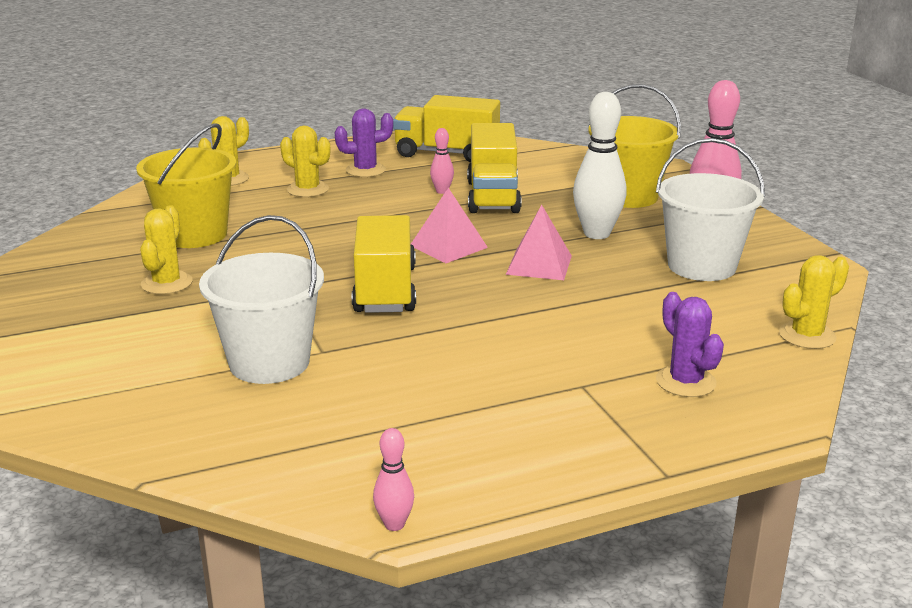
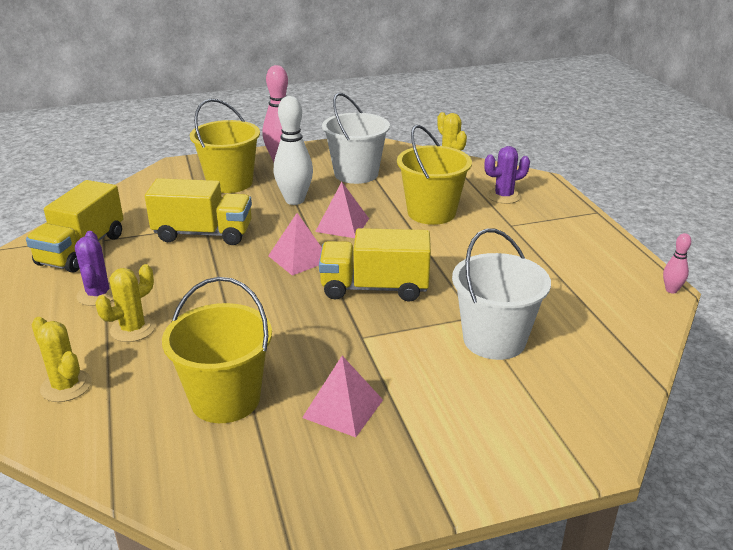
camera: 85 degrees left, 5 degrees up
(166, 283) = (343, 408): yellow cactus -> pink pyramid
(442, 191) = (178, 256): pink bowling pin -> none
(598, 322) = (431, 213): none -> yellow bucket

